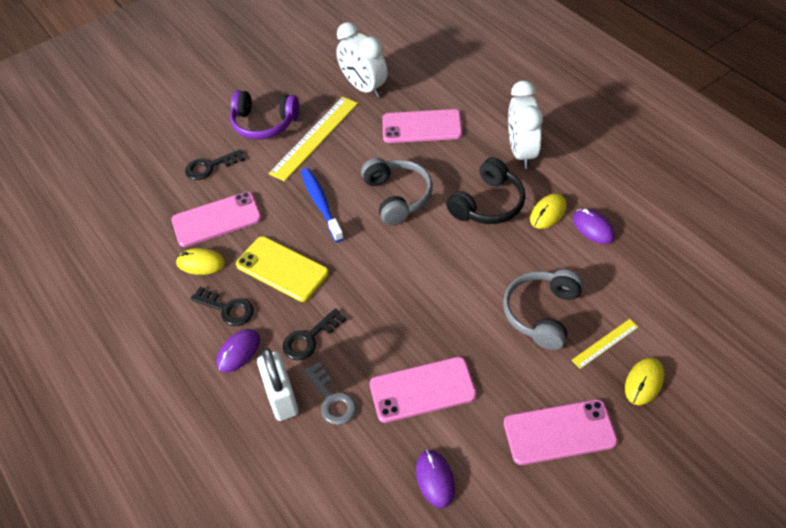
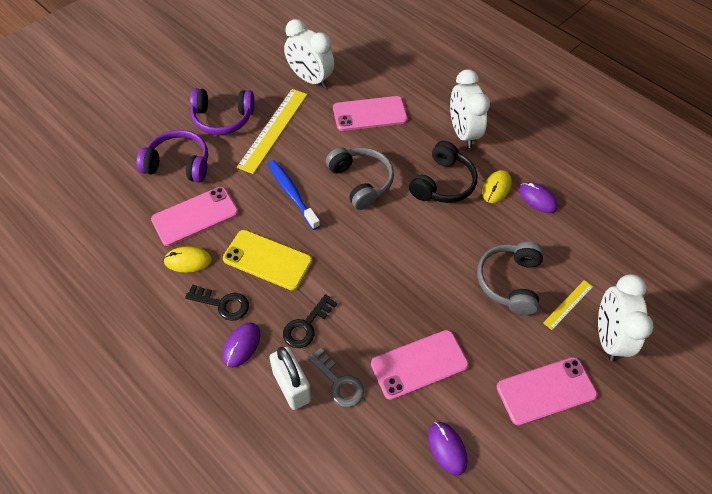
camera: 15 degrees left, 5 degrees up
(210, 167) = (179, 164): black key -> purple headphones
(644, 382) = (607, 337): yellow mouse -> white clock

